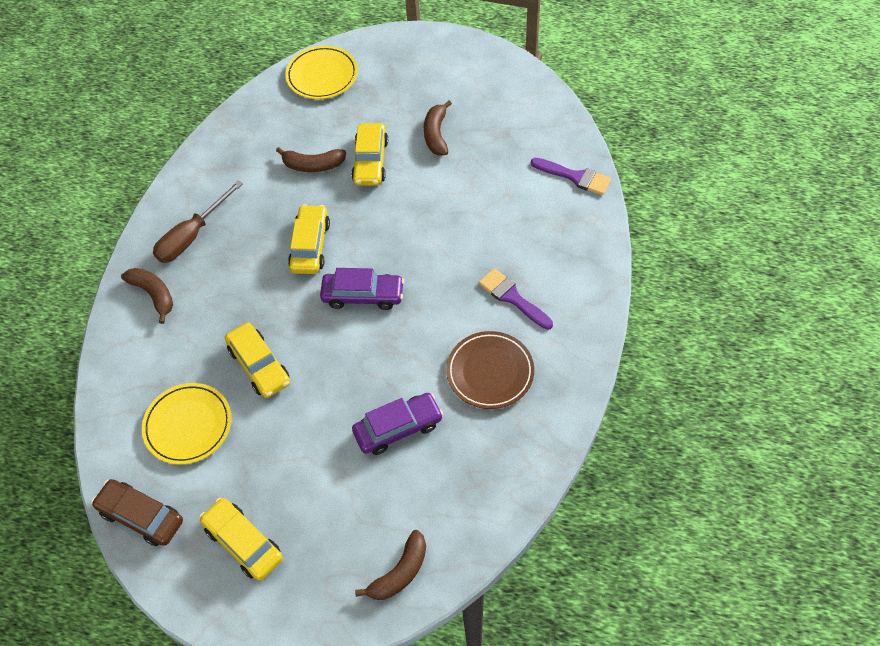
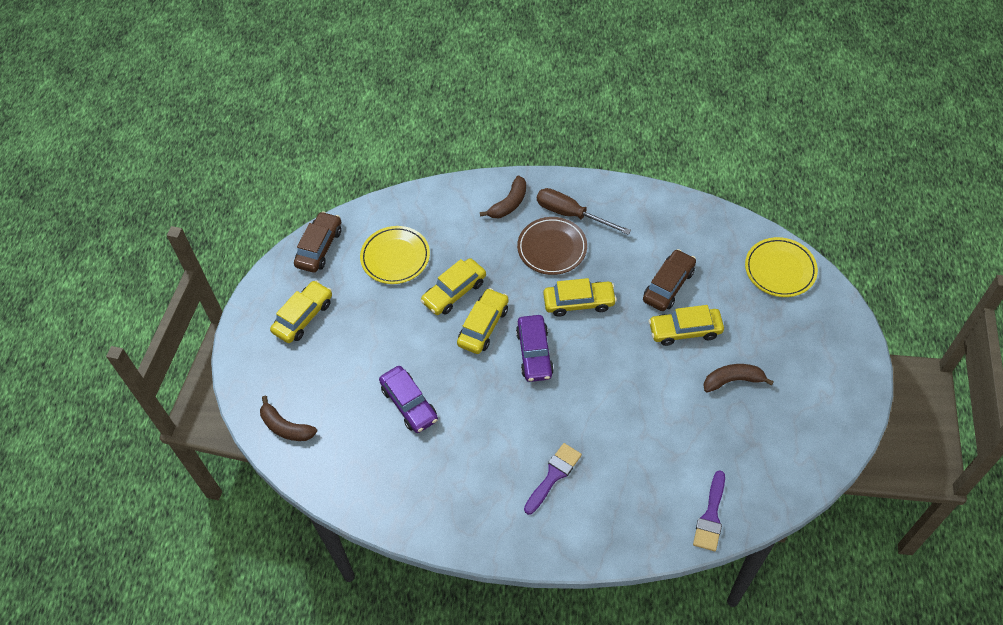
camera: 80 degrees right, 0 degrees up
(313, 165) = (668, 285): brown banana -> brown car
(315, 340) = (483, 326): none -> yellow car
(490, 372) = (472, 467): brown plate -> brown plate (552, 248)

